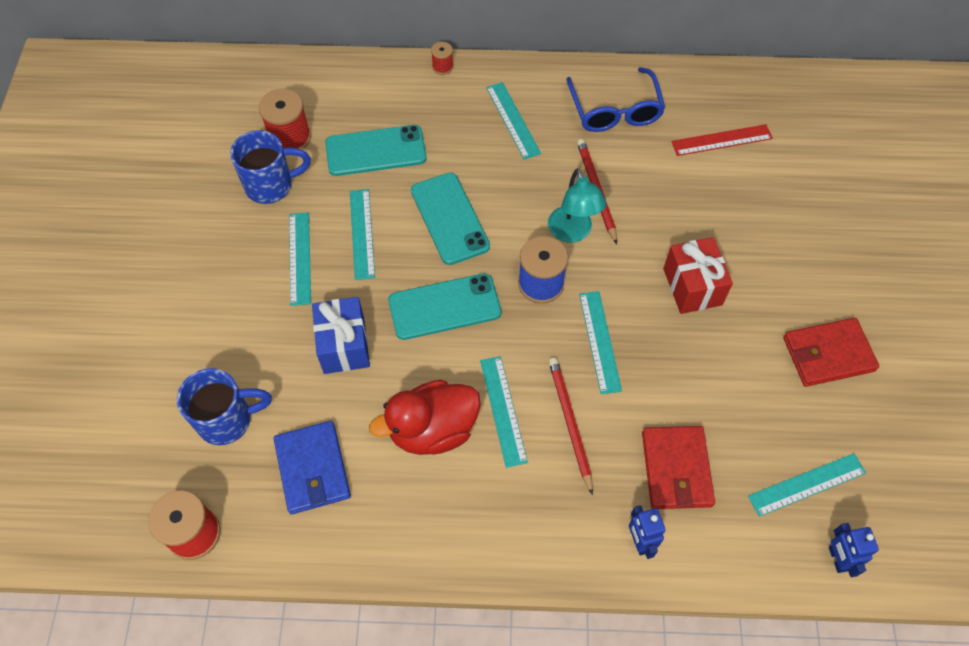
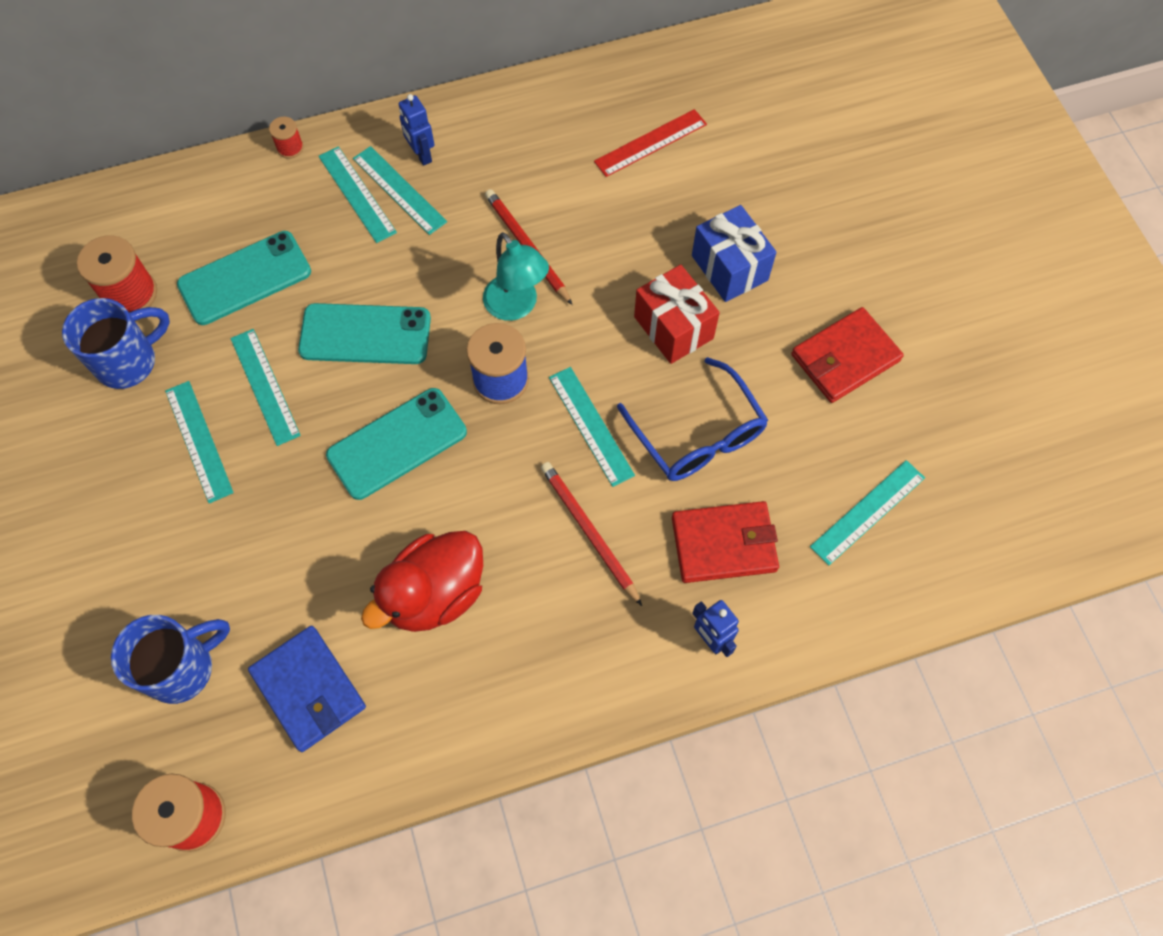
camera: 20 degrees left, 5 degrees up
(344, 345) = (293, 530): blue gift -> blue gift (729, 268)
(449, 218) = (365, 335): turquoise phone -> turquoise phone turned 45 degrees counterclockwise
(503, 410) = (508, 543): turquoise ruler -> turquoise ruler (357, 194)
(615, 111) = (516, 143): blue glasses -> blue glasses (698, 435)
(676, 469) = (724, 544): red wallet -> red wallet turned 75 degrees counterclockwise
(837, 559) = (924, 582): blue robot -> blue robot (421, 155)

